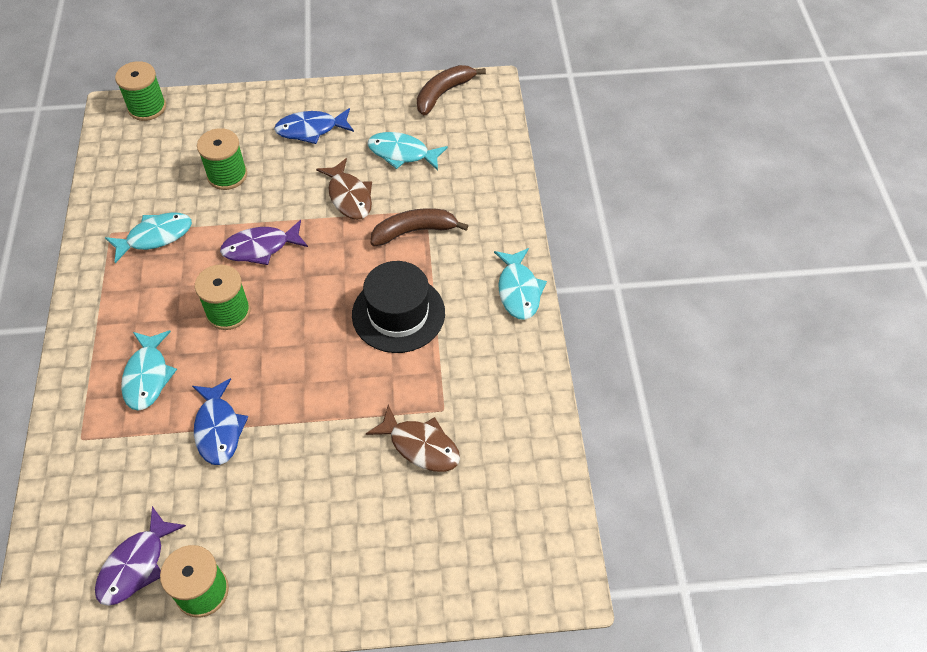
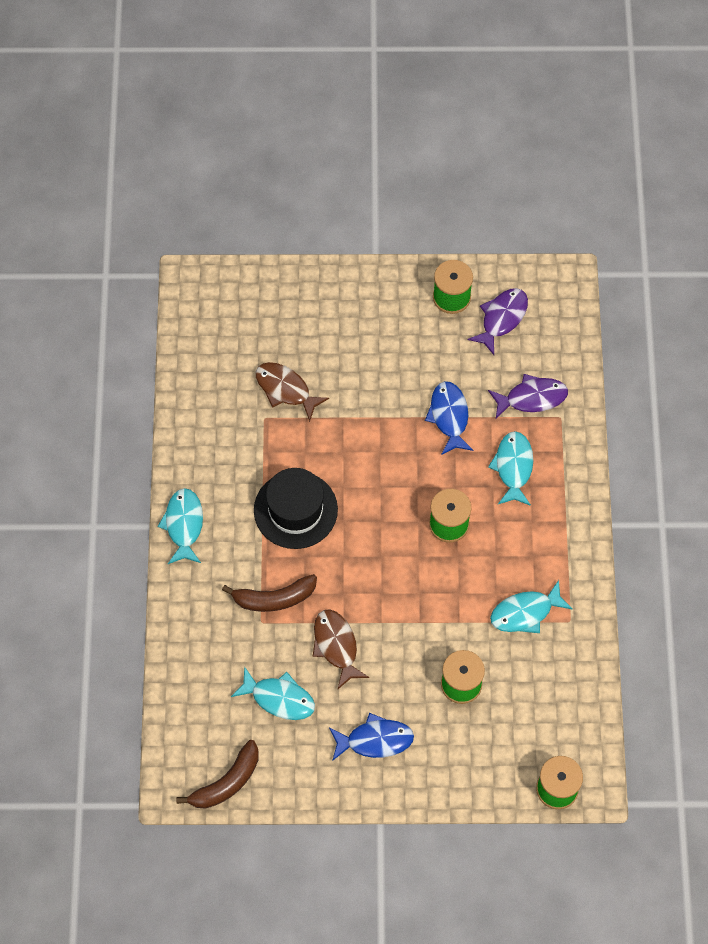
camera: 175 degrees left, 10 degrees up
(260, 247) = (422, 591): purple fish -> purple fish (532, 398)

